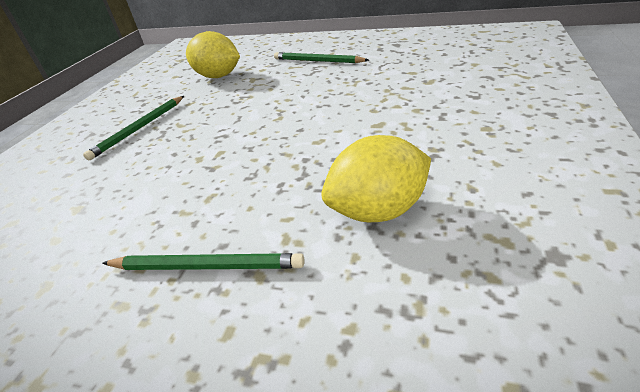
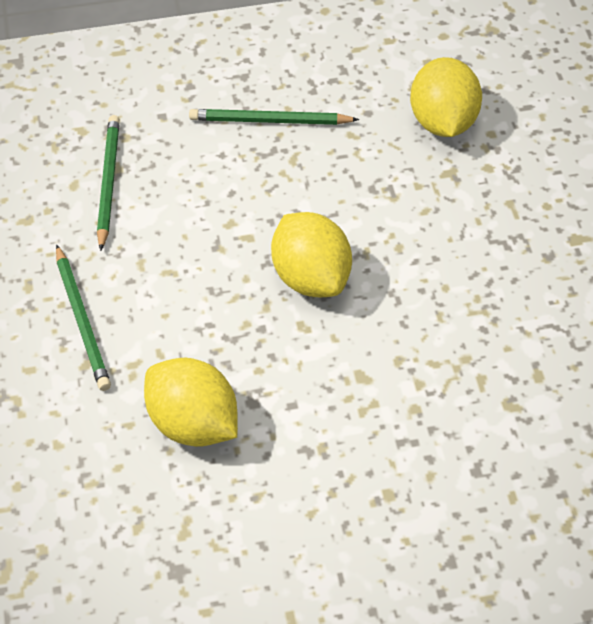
camera: 60 degrees right, 15 degrees up
(281, 131) = (311, 278): none -> yellow lemon
(317, 61) = (542, 231): green pencil -> green pencil (108, 182)

